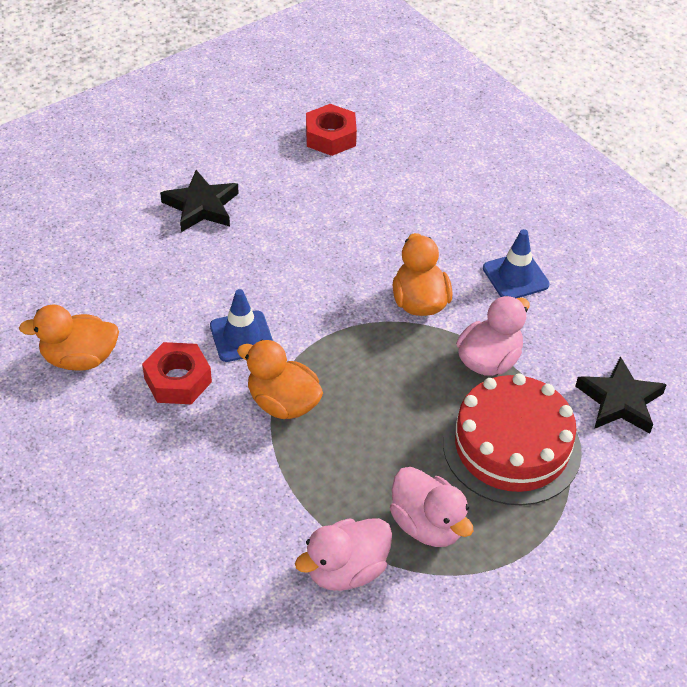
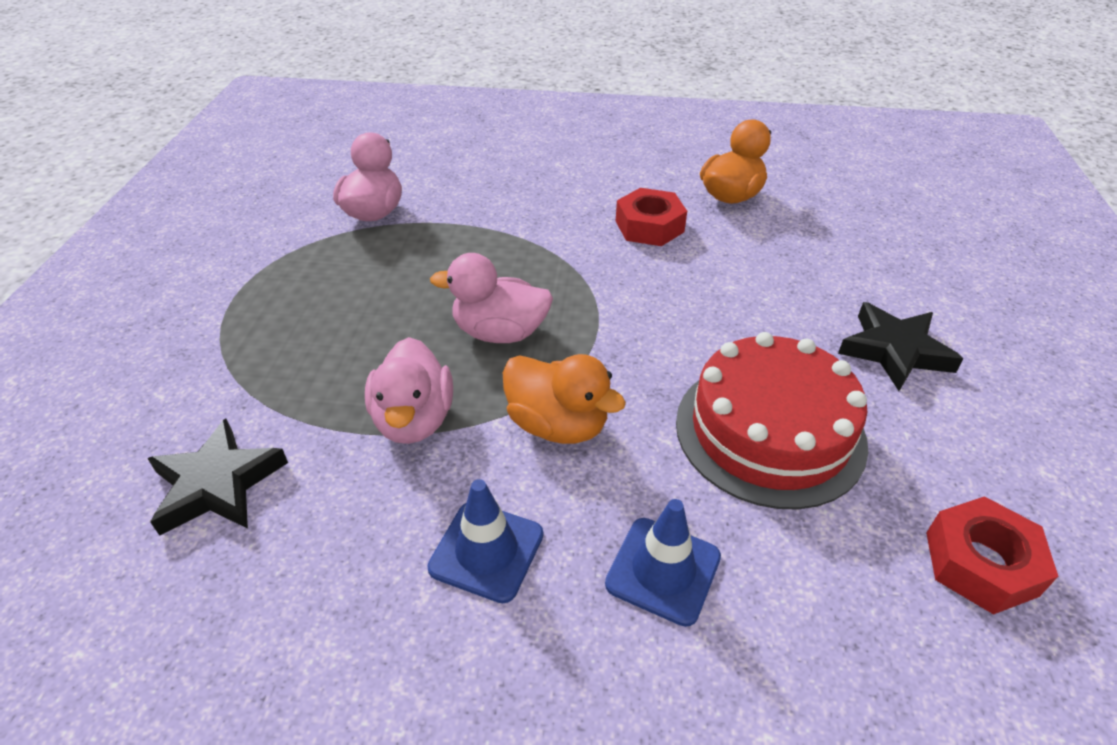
camera: 135 degrees right, 5 degrees down
(242, 336) = (659, 280): blue traffic cone -> blue traffic cone (663, 570)
(283, 403) = (553, 262): orange duck -> none
(427, 525) = (339, 265): pink duck -> pink duck (500, 332)
(511, 447) = (314, 359): red cake -> red cake (769, 431)

